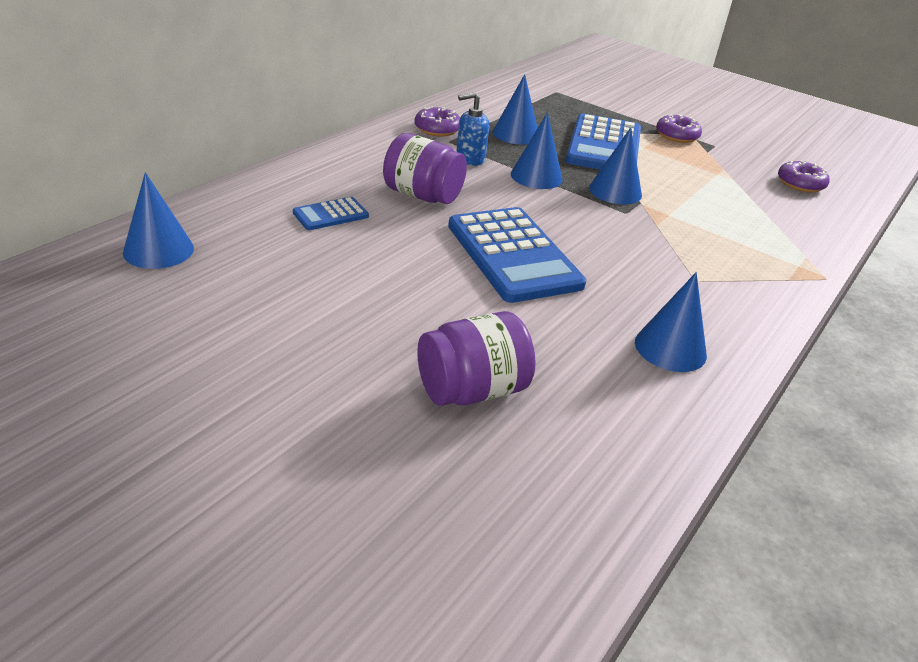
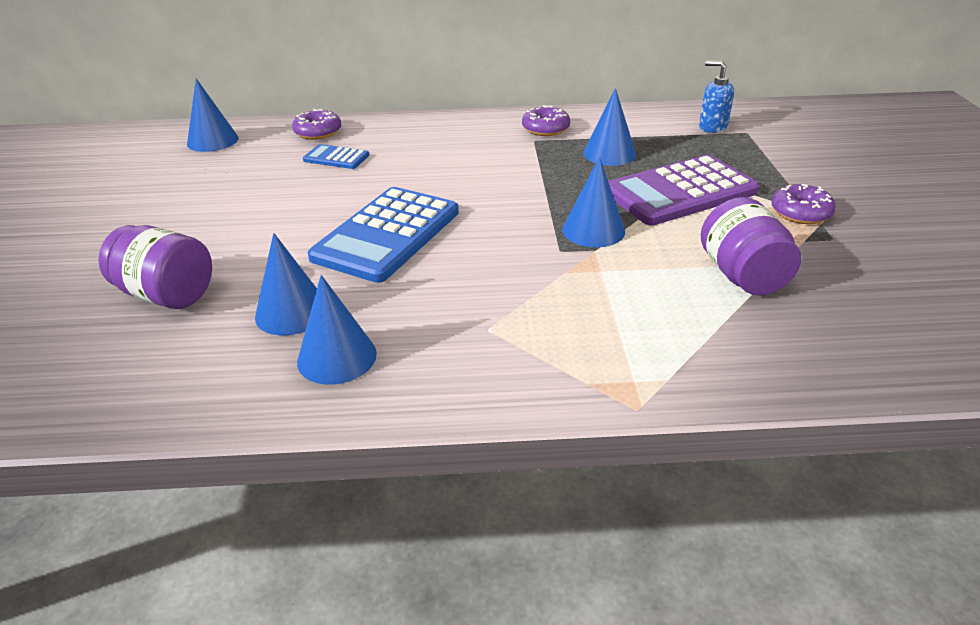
camera: 55 degrees right, 0 degrees up
(423, 195) = (421, 169): purple jar -> purple jar (742, 275)
(470, 159) = (520, 158): blue soap dispenser -> blue soap dispenser (712, 127)
(536, 176) = (546, 191): blue cone -> blue cone (292, 312)
(604, 146) = (680, 192): blue calculator -> purple calculator
(800, 184) = (863, 320): purple donut -> purple donut (318, 132)

